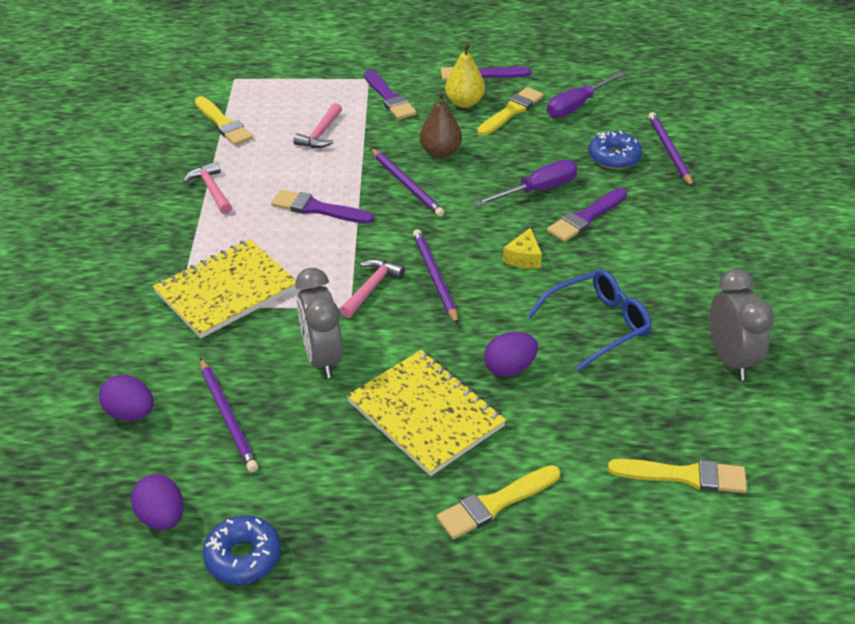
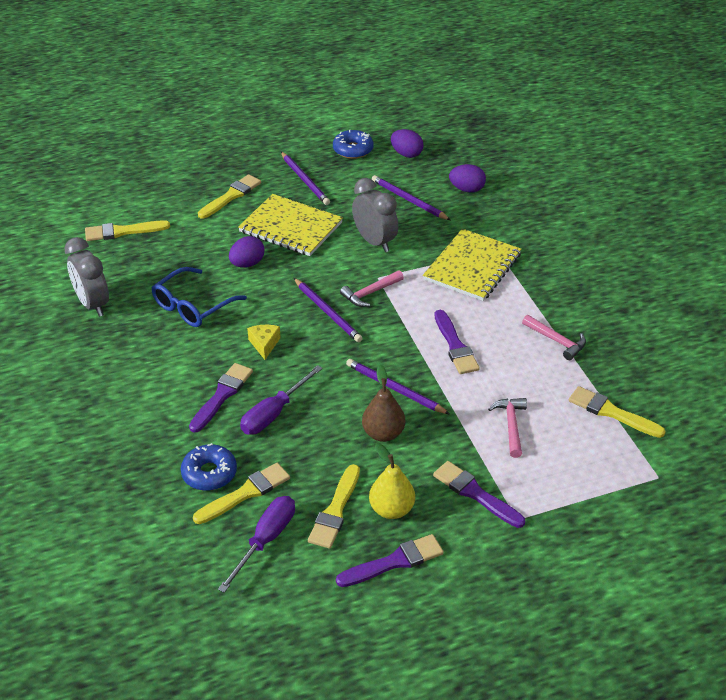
camera: 160 degrees right, 0 degrees up
(318, 209) = (455, 346): purple brush -> purple brush turned 75 degrees clockwise
(371, 288) = (370, 293): pink hammer -> pink hammer turned 45 degrees clockwise
(584, 137) = (245, 493): none -> yellow brush
(669, 151) = (153, 498): purple pencil -> purple pencil (305, 180)

